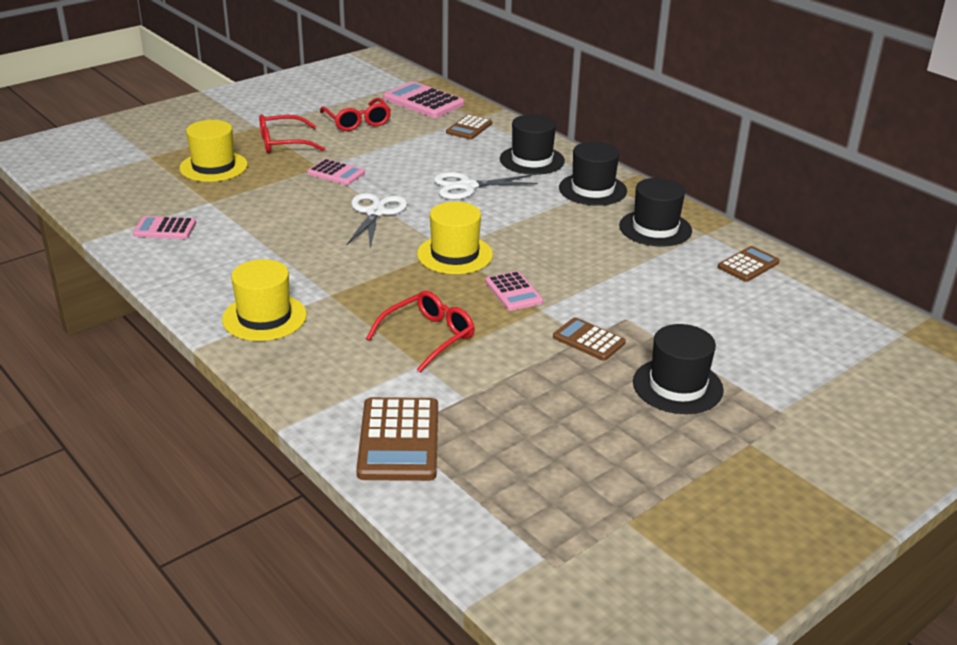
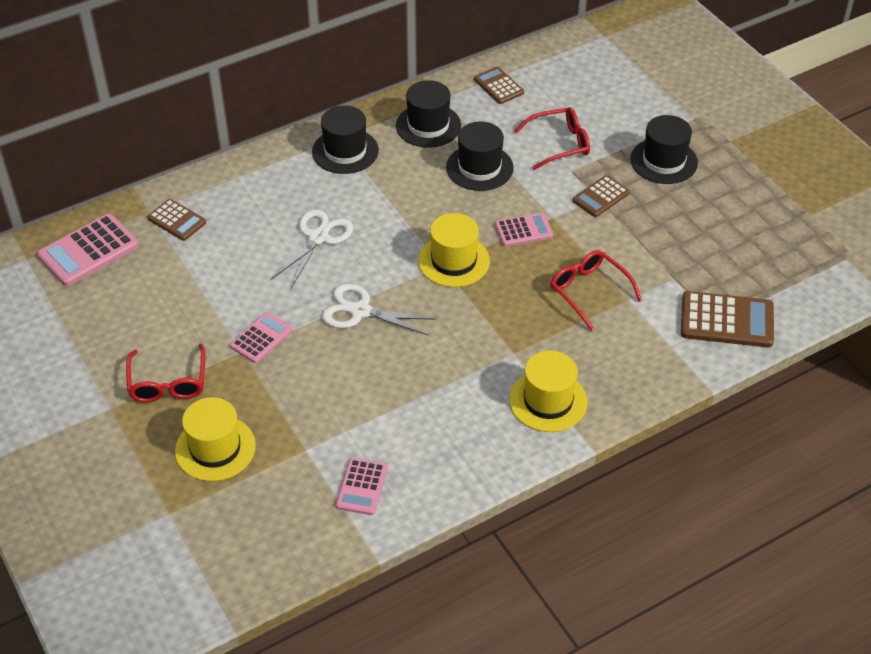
camera: 80 degrees left, 15 degrees up
(357, 121) = (127, 313): red glasses -> red glasses (559, 144)
(467, 186) = (318, 237): white scissors -> white scissors turned 150 degrees counterclockwise
(532, 160) = (270, 183): black hat -> black hat (479, 167)

